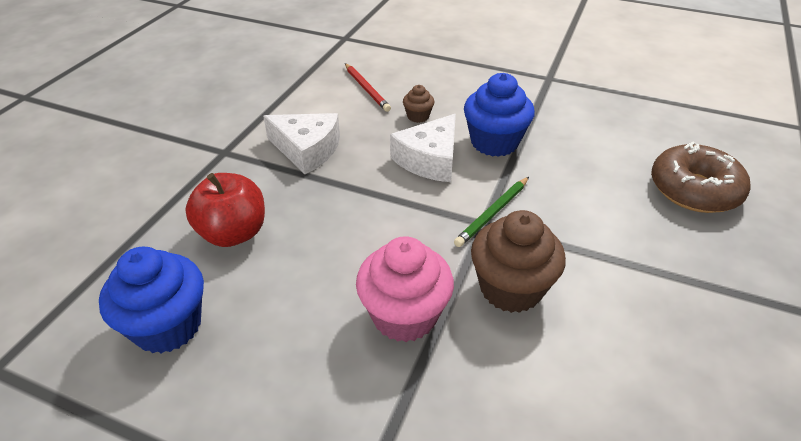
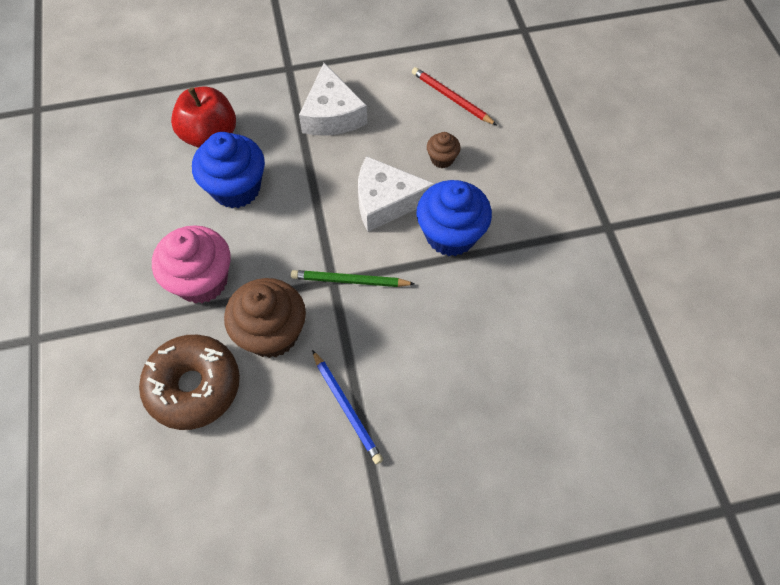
camera: 55 degrees right, 20 degrees up
(168, 326) = (112, 161): blue cupcake -> blue cupcake (236, 188)
(366, 89) = (452, 98): red pencil -> red pencil turned 105 degrees clockwise
(627, 272) = (346, 408): none -> blue pencil
(694, 190) = (507, 426): brown donut -> brown donut (194, 386)

